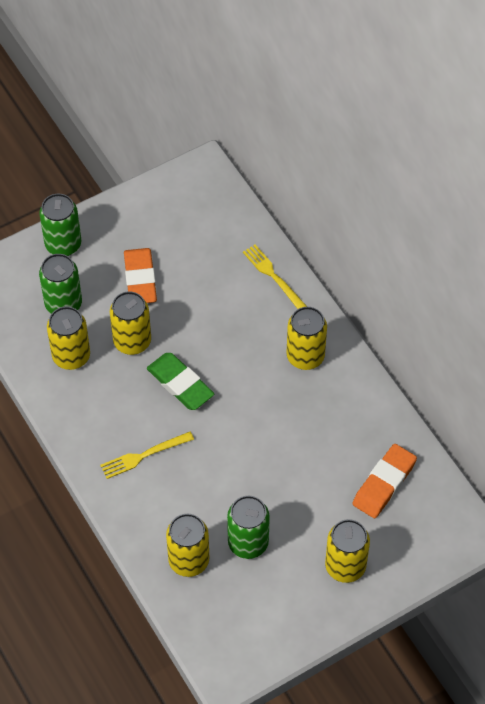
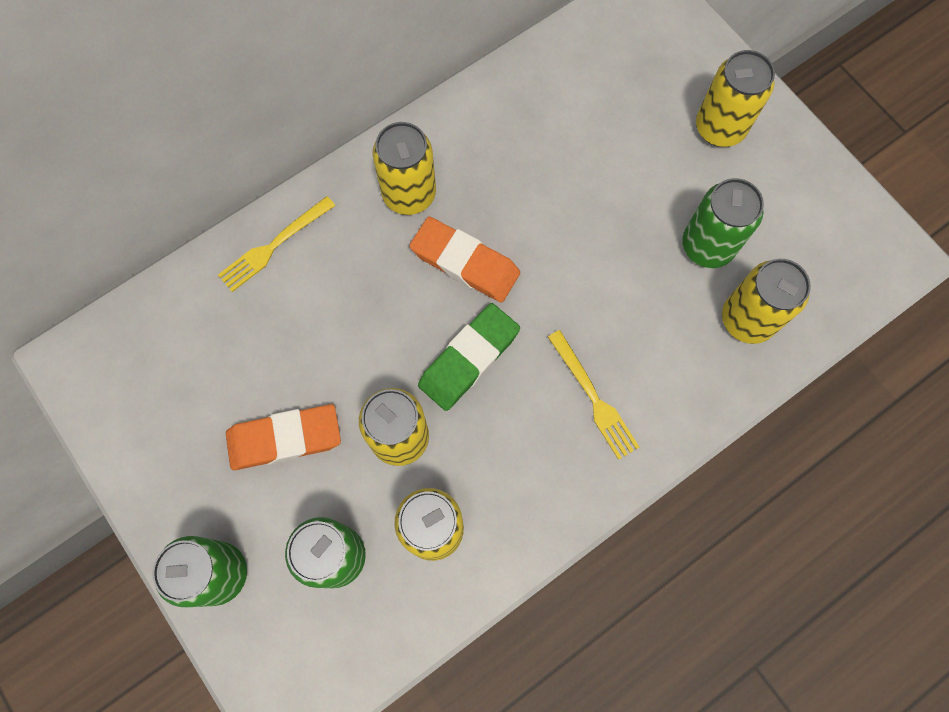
camera: 95 degrees left, 15 degrees up
(384, 483) = (594, 89): orange eraser -> orange eraser (465, 263)

